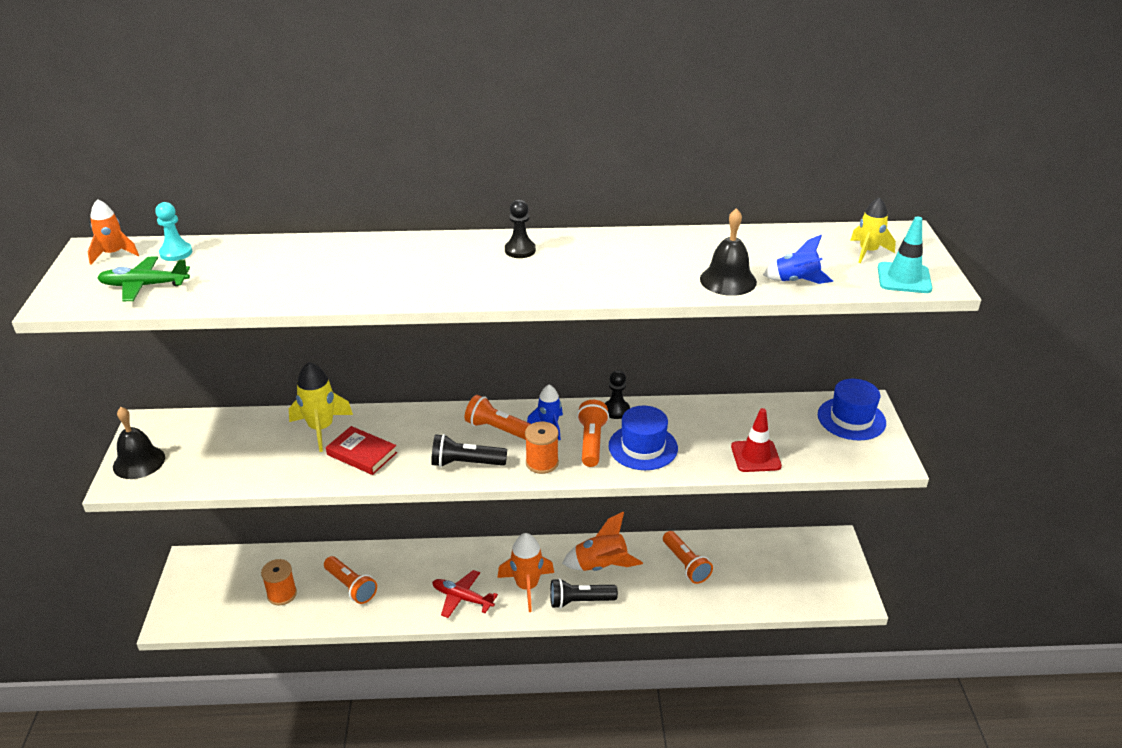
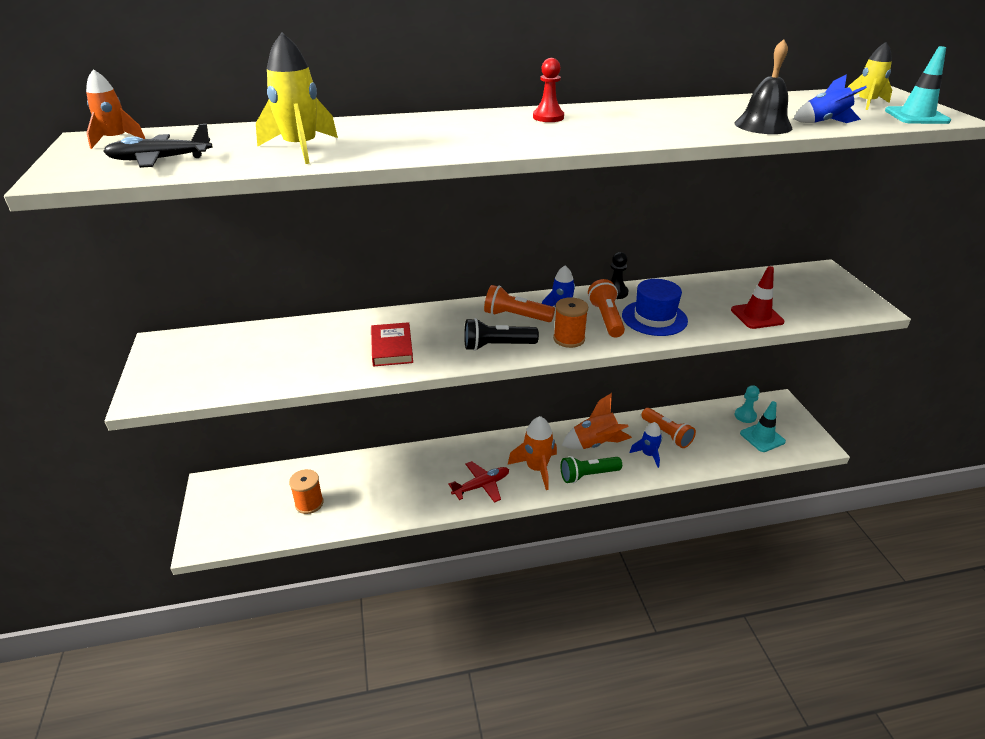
camera: 10 degrees left, 0 degrees up
(139, 462) = (160, 376): black bell -> none
(144, 286) = (160, 160): green plane -> black plane
(176, 253) = (187, 136): turquoise pawn -> turquoise pawn (745, 416)
(321, 428) = (343, 331): yellow rocket -> yellow rocket (301, 148)
(351, 587) = (374, 488): orange flashlight -> none
(362, 453) = (392, 348): red book -> red book turned 60 degrees clockwise
(462, 598) = (481, 486): red plane -> red plane turned 135 degrees clockwise
(520, 250) = (548, 117): black pawn -> red pawn
(580, 601) = (588, 475): black flashlight -> green flashlight
(655, 586) = (648, 454): none -> blue rocket
(794, 582) = (762, 437): none -> turquoise traffic cone
(851, 419) = (818, 281): blue hat -> none

